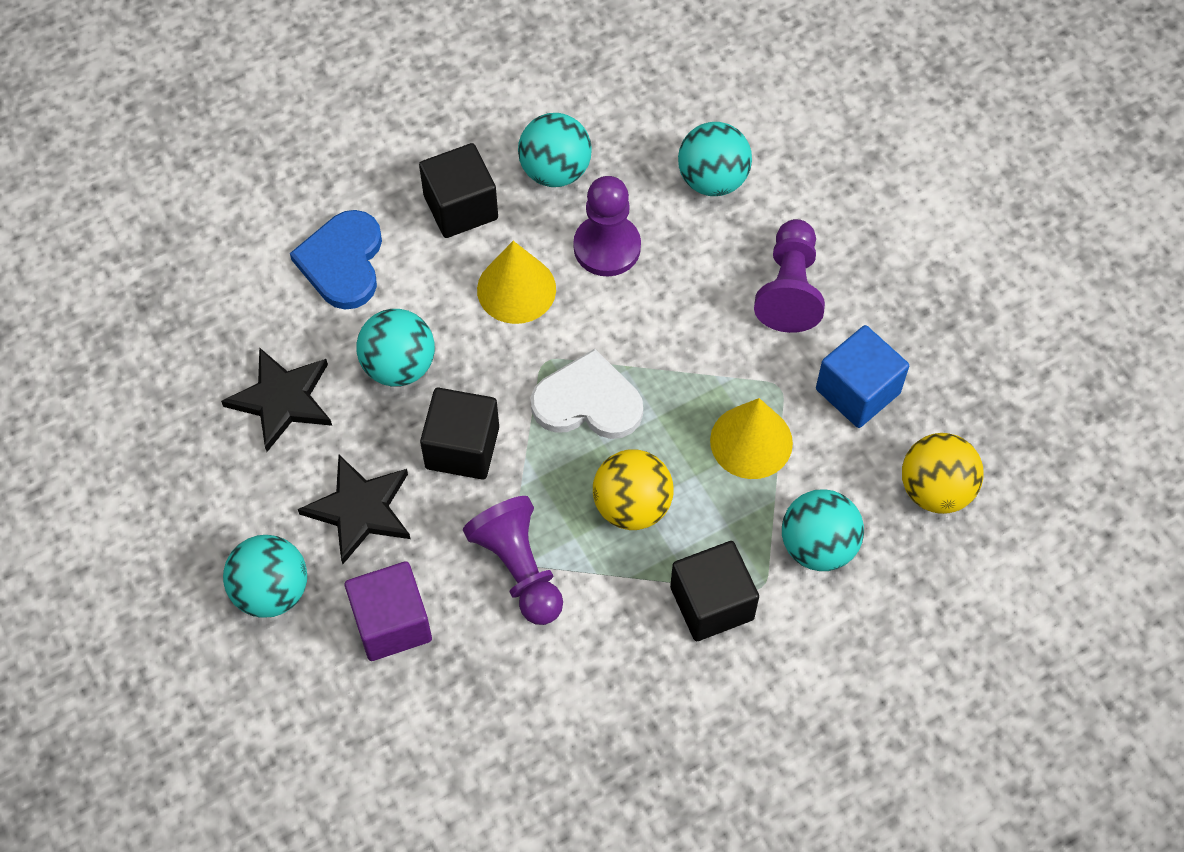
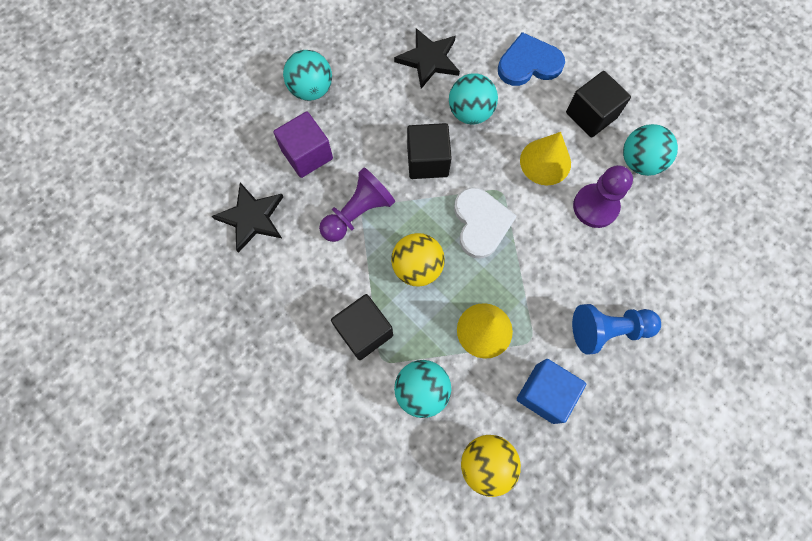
camera: 75 degrees right, 10 degrees up
(360, 510) = (372, 118): black star -> black star (252, 218)
(712, 180) = (673, 260): turquoise ball -> none
(789, 289) = (608, 330): purple pawn -> blue pawn

